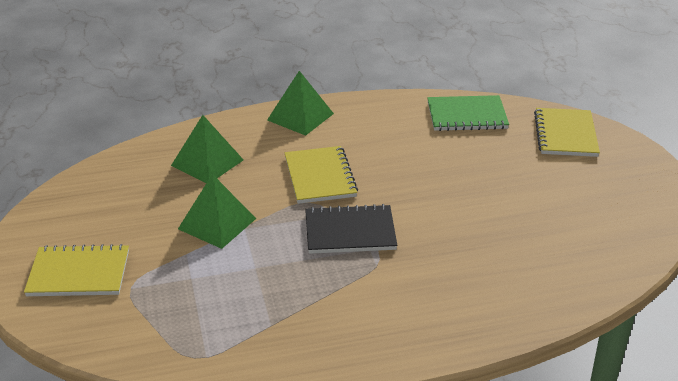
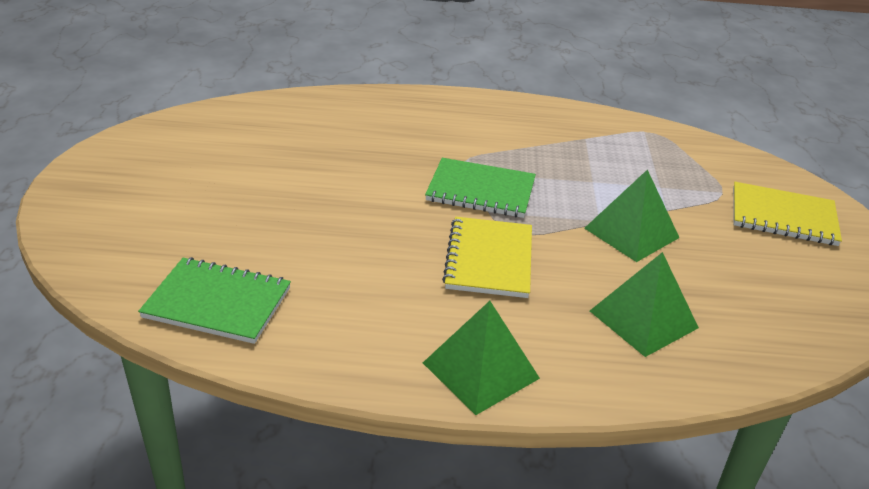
camera: 165 degrees left, 0 degrees up
(350, 232) = (481, 191): black notebook -> green notebook
(565, 134) = (118, 238): yellow notebook -> none

